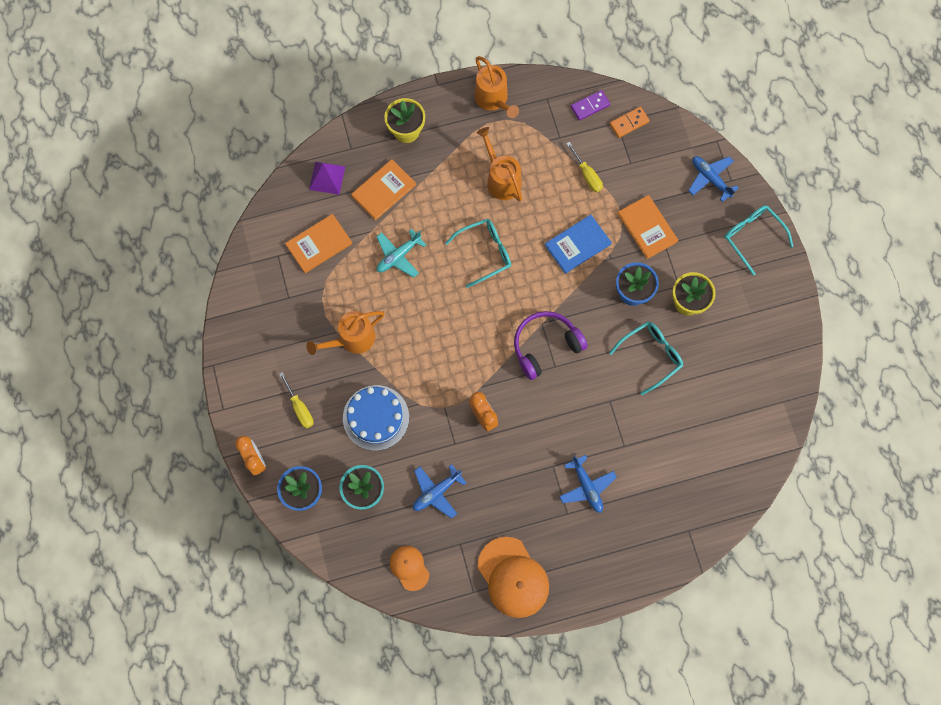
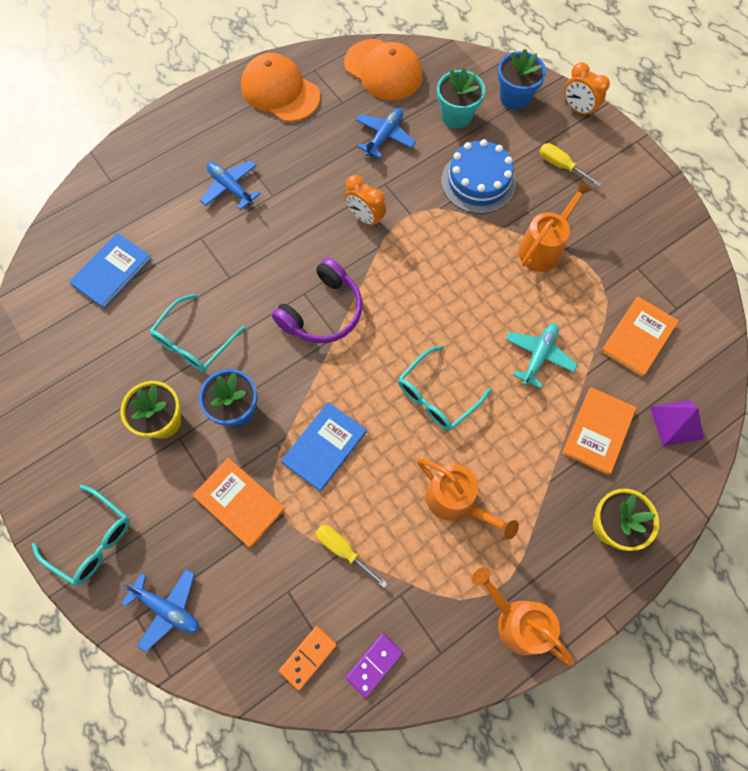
camera: 160 degrees right, 5 degrees down
(409, 567) = (383, 70): orange cap -> orange cap, size x1.78
(703, 439) = (112, 272): none -> blue book

